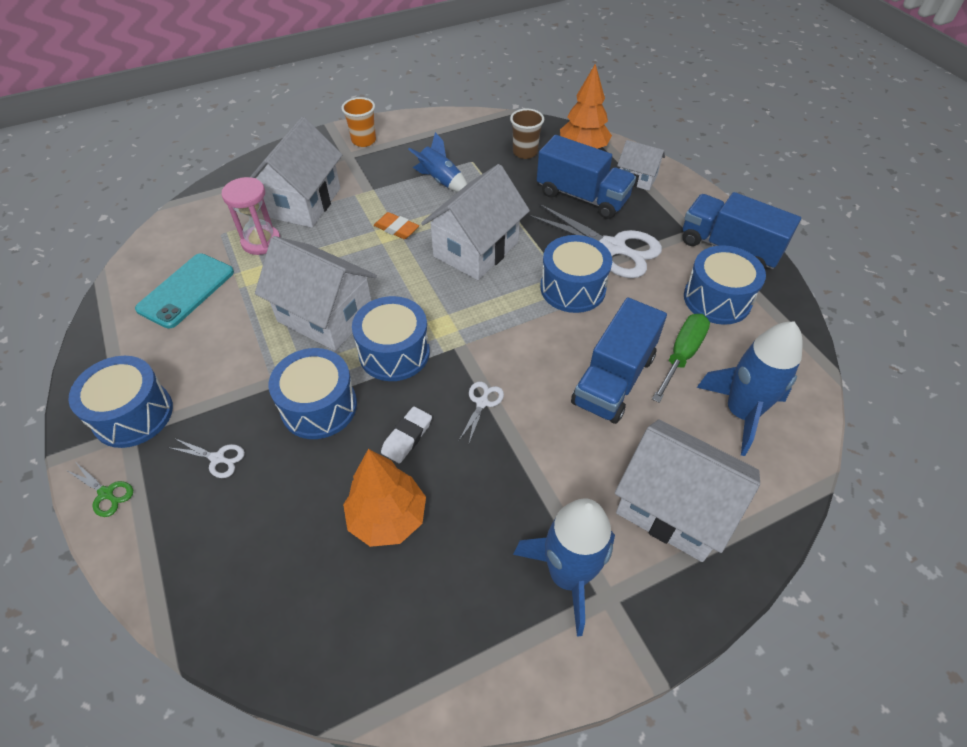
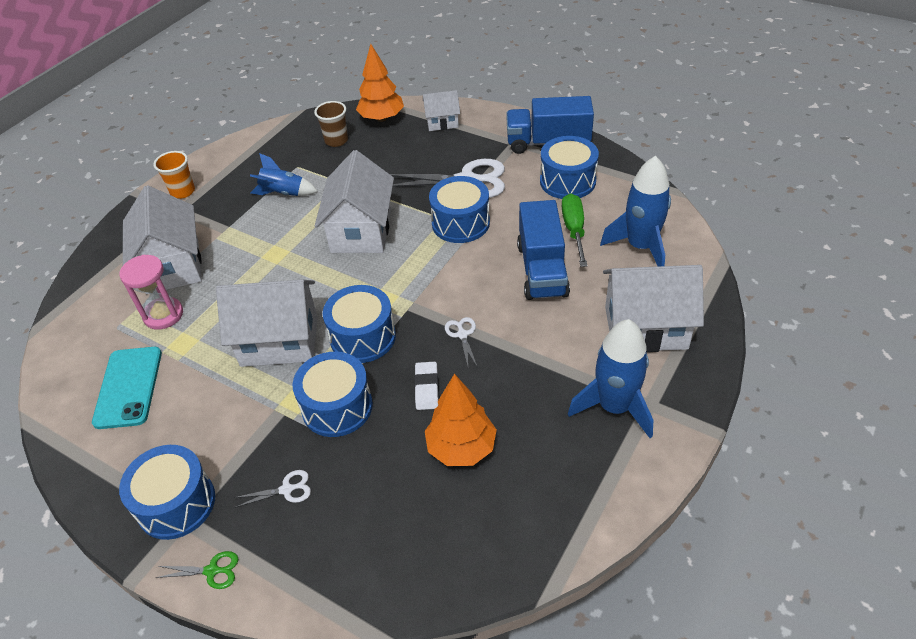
camera: 30 degrees left, 5 degrees down
(396, 228) = (279, 247): orange eraser -> none
(582, 197) = (411, 154): blue truck -> none

